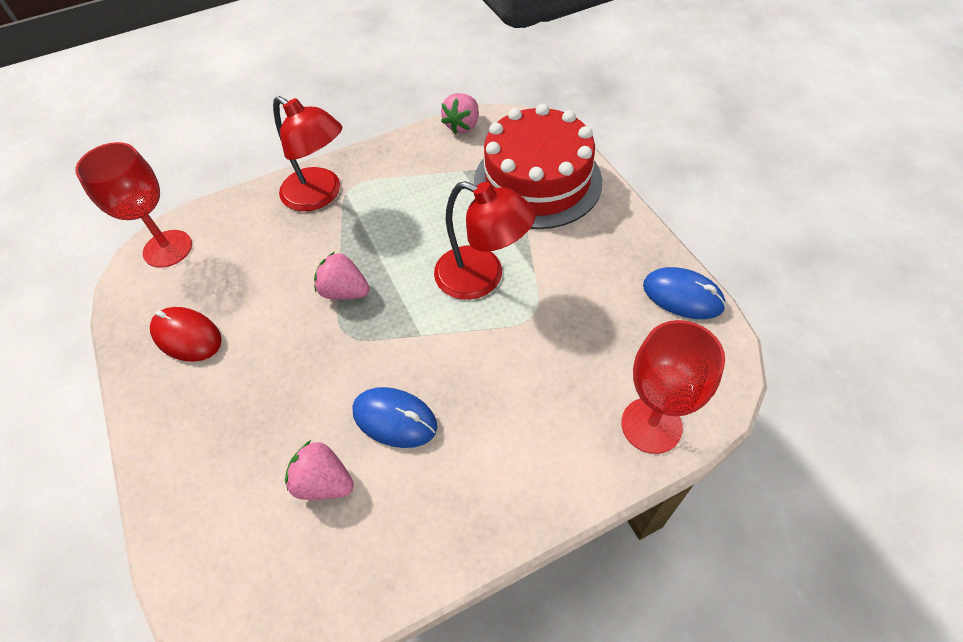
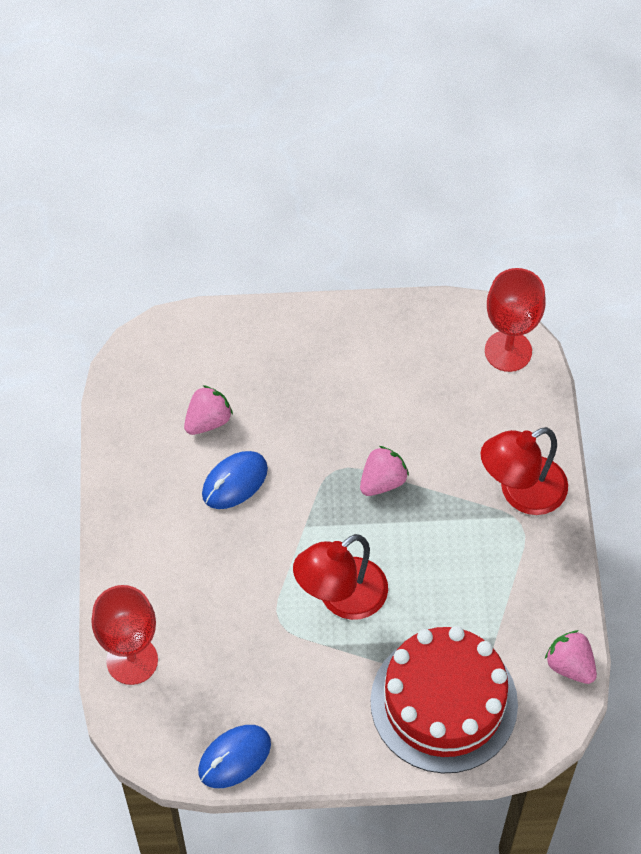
camera: 110 degrees right, 5 degrees up
(187, 336) = (393, 353): red mouse -> none

